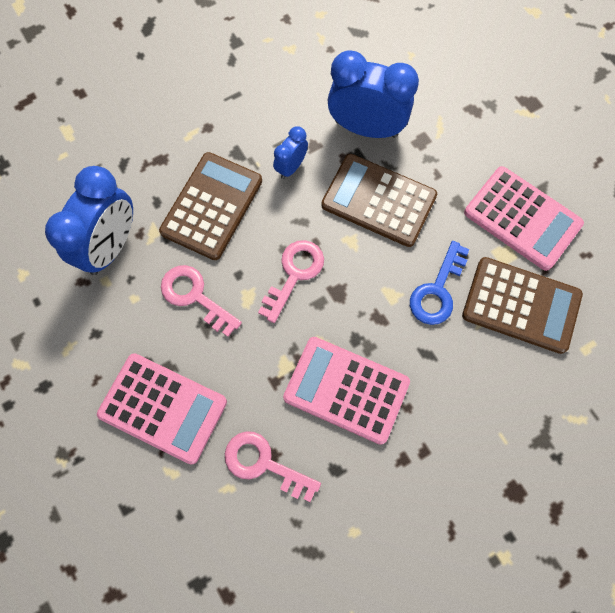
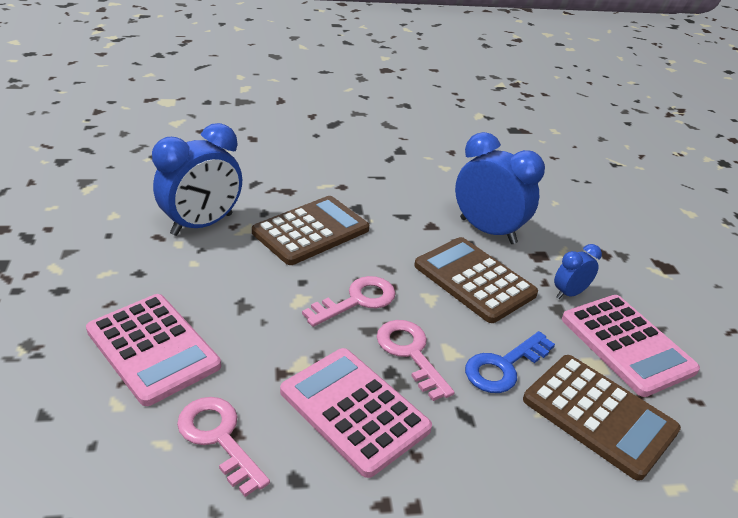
camera: 20 degrees right, 35 degrees down
(195, 296) = (250, 281): pink key -> pink key (410, 353)
(291, 167) = (401, 231): blue clock -> blue clock (569, 293)

